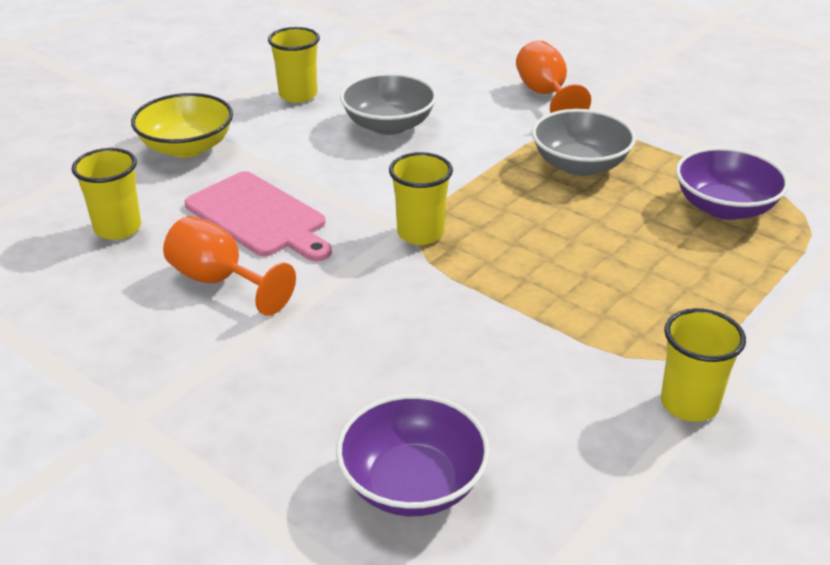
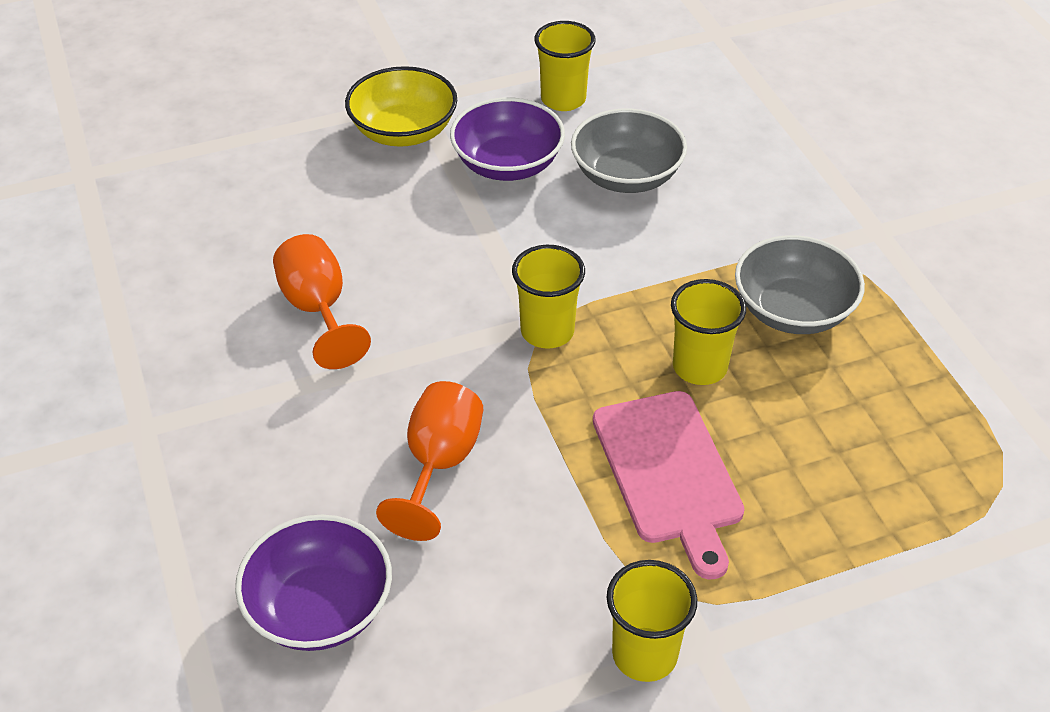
camera: 30 degrees right, 10 degrees up
(118, 228) = (274, 210): yellow cup -> yellow cup (699, 367)
(259, 217) = (408, 247): pink cutting board -> pink cutting board (669, 473)
(545, 95) = (839, 196): orange goblet -> orange goblet (439, 465)
(724, 207) = (911, 436): purple bowl -> purple bowl (507, 164)

